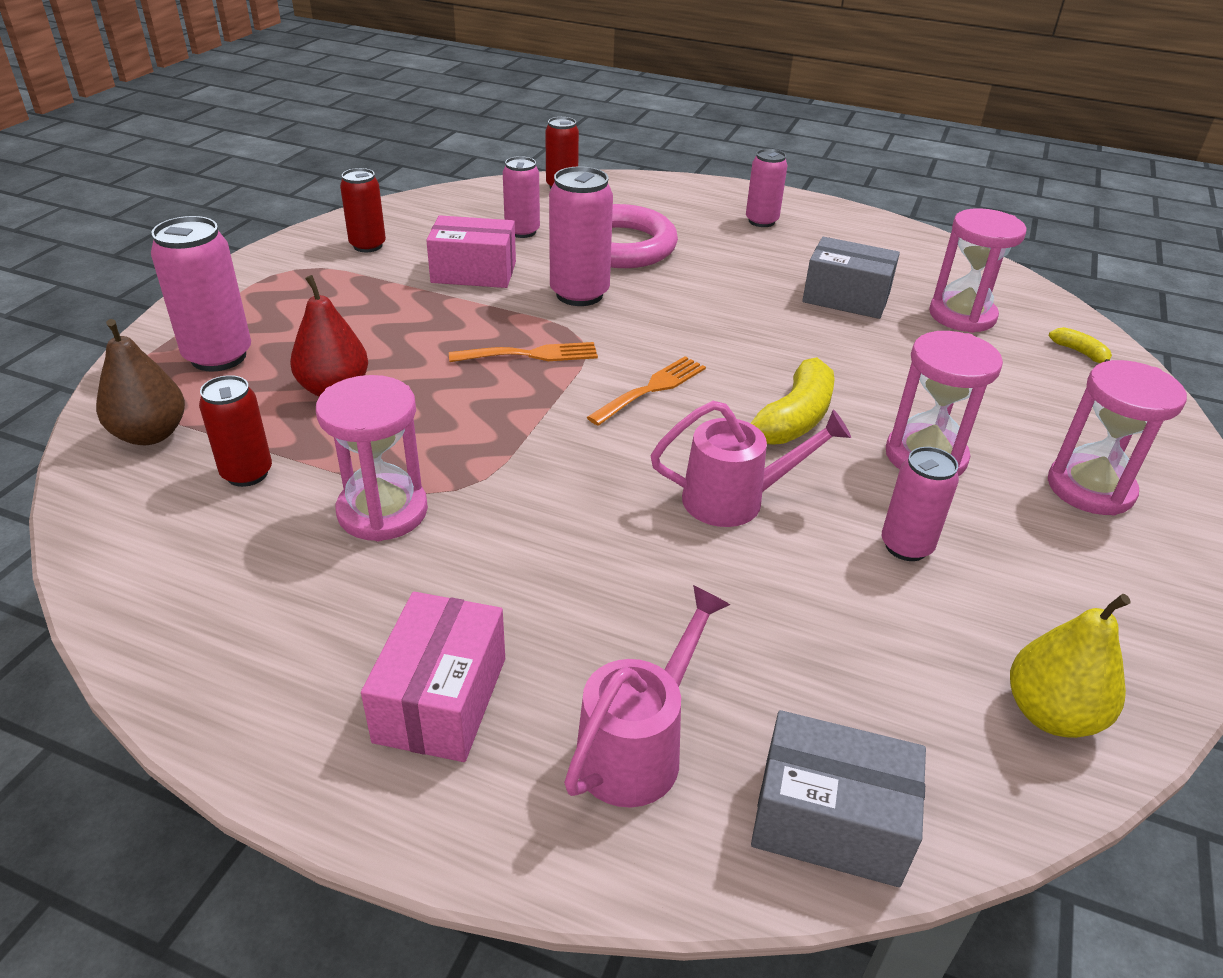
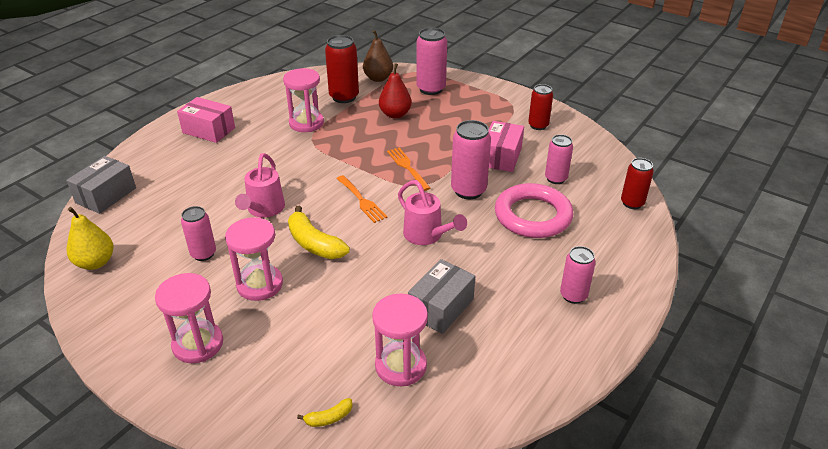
camera: 105 degrees right, 0 degrees up
(247, 473) = (344, 97): red can -> red can, size x1.54
(531, 354) = (407, 167): orange fork -> orange fork turned 150 degrees clockwise
(638, 748) = (162, 163): pink watering can -> pink watering can (427, 235)

